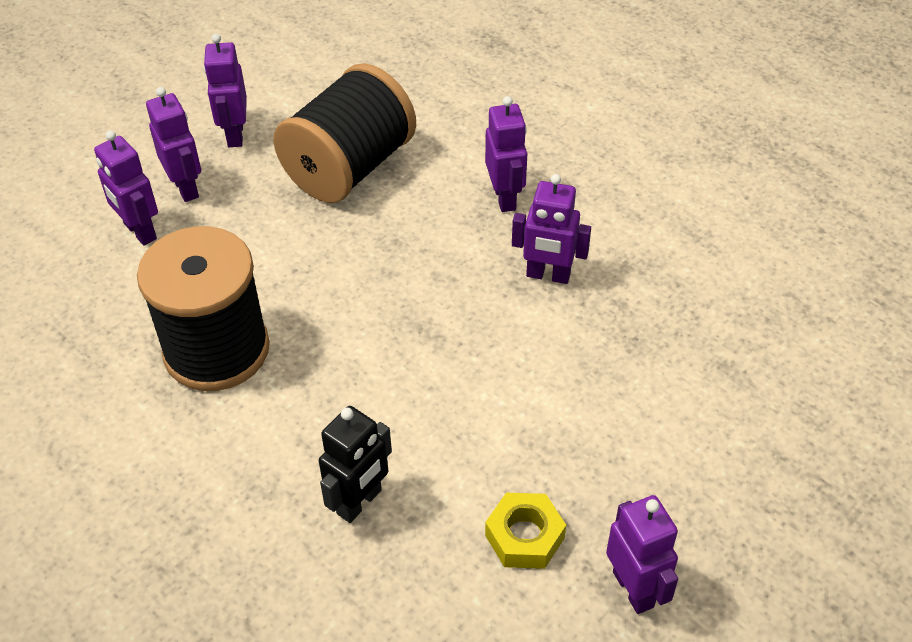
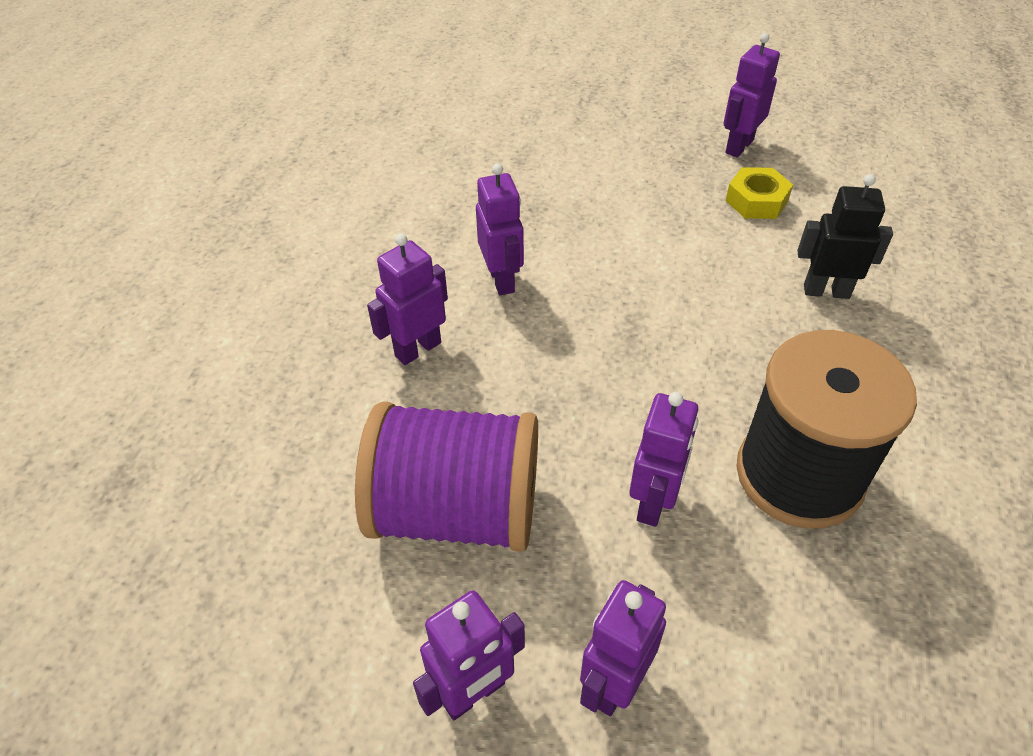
camera: 120 degrees left, 0 degrees up
(139, 231) = (726, 684): purple robot -> purple robot (653, 502)
(349, 168) = (456, 510): black spool -> purple spool

